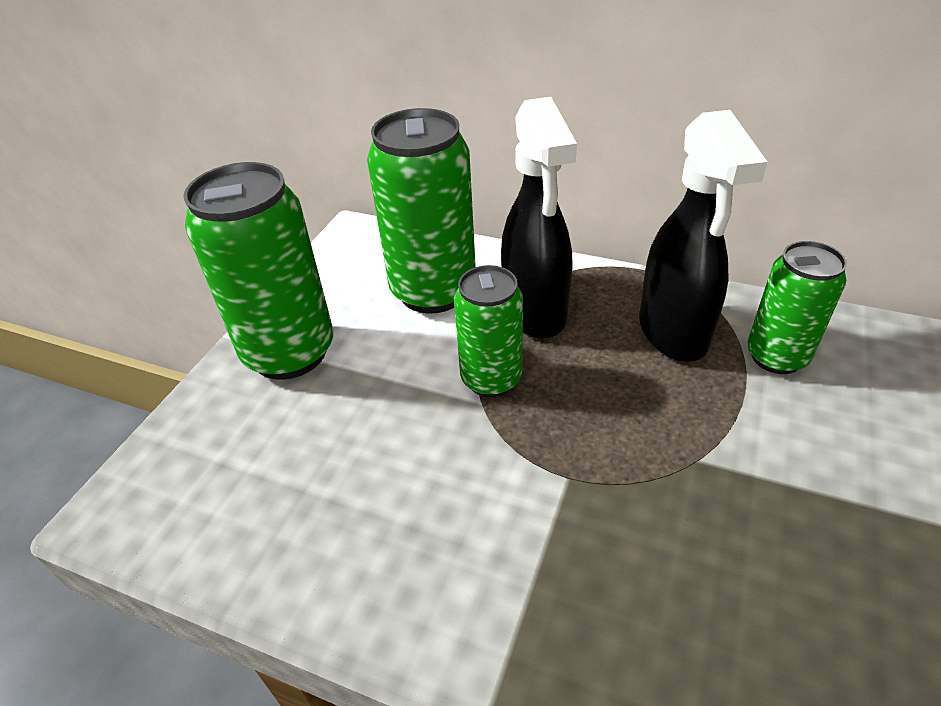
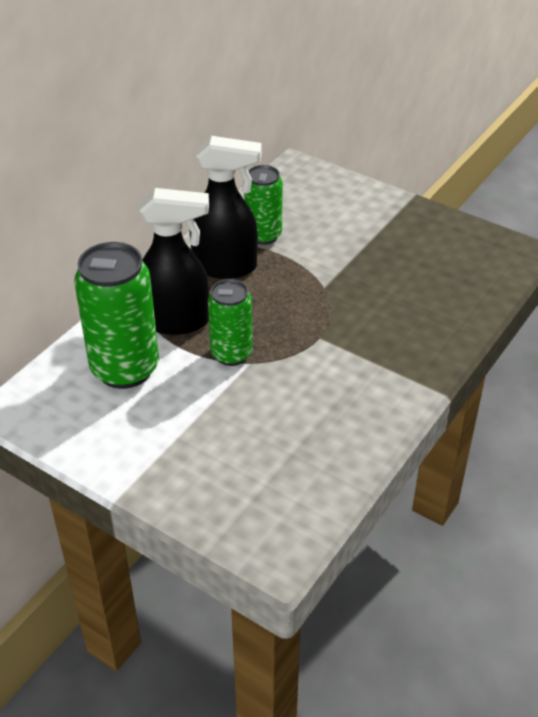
camera: 80 degrees left, 0 degrees up
(289, 352) = (156, 458): green can -> none

